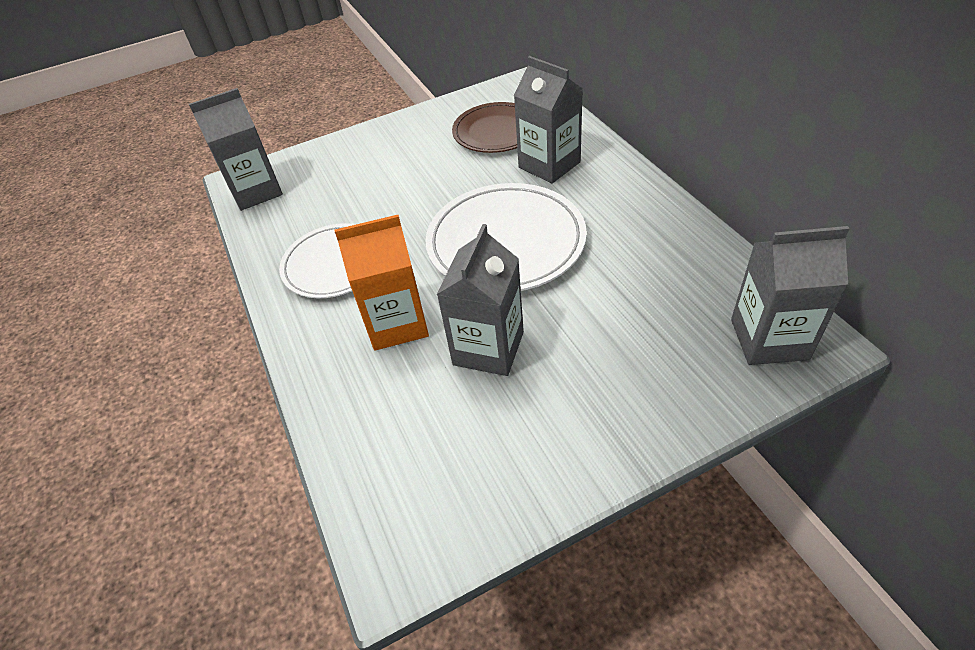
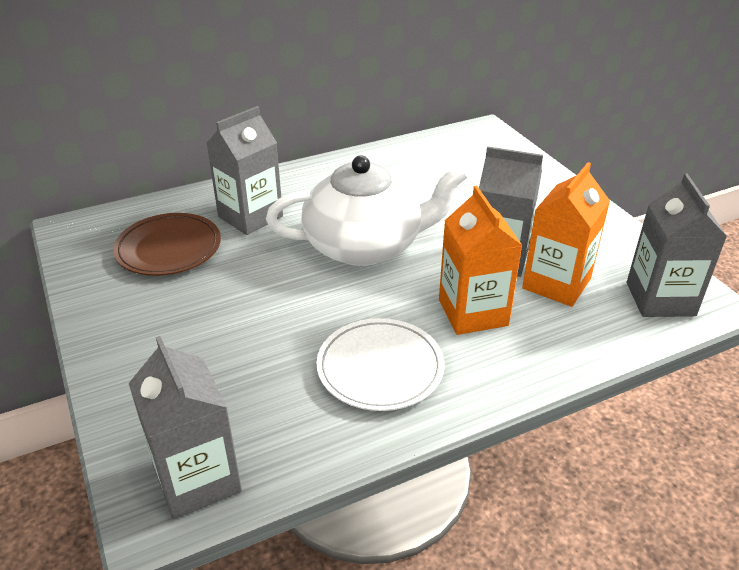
camera: 95 degrees left, 10 degrees down
(439, 398) = (556, 283): none -> orange carton
(506, 242) = (365, 246): white plate -> white teapot
(769, 339) = (482, 144): grey carton -> grey carton (660, 299)

